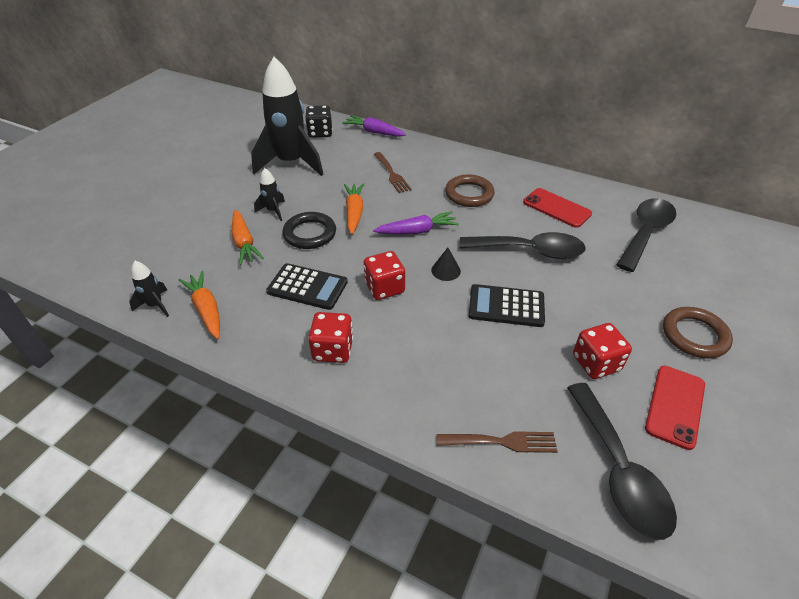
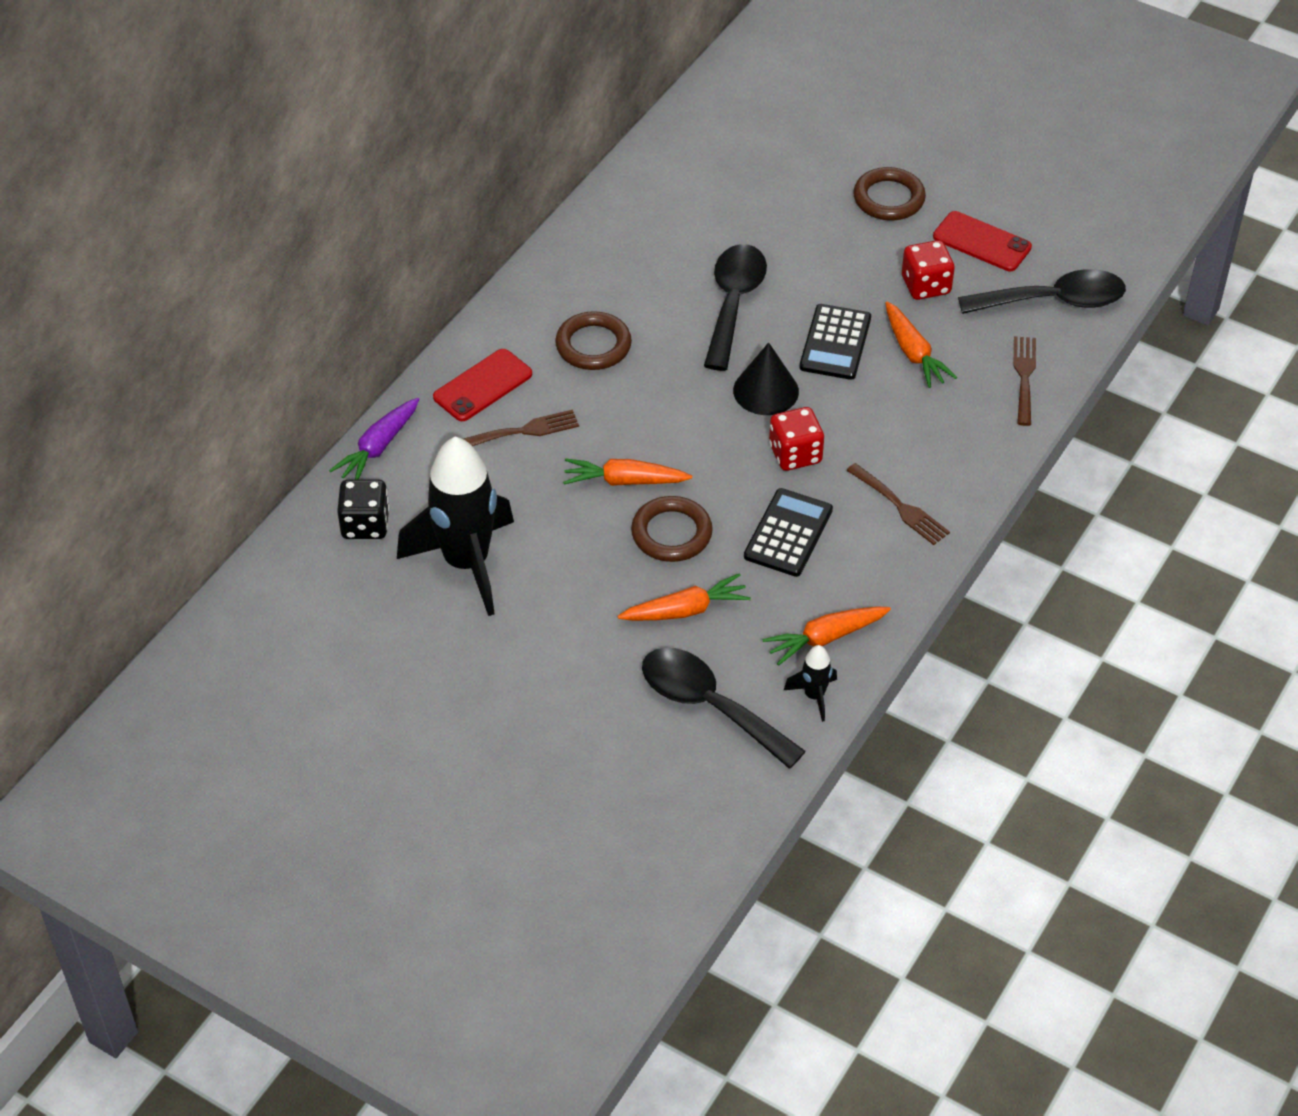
camera: 85 degrees left, 5 degrees up
(273, 211) = (608, 580): black rocket -> none
(310, 234) = (671, 533): black ring -> brown ring
(333, 350) = (900, 507): red dice -> brown fork
(417, 231) = (678, 412): purple carrot -> none
(446, 270) = (766, 391): black cone -> black cone, size x1.65
(509, 356) = (913, 353): none -> orange carrot
(556, 208) = (641, 258): red phone -> red phone (483, 386)
(645, 232) = (706, 185): black spoon -> black spoon (709, 705)

